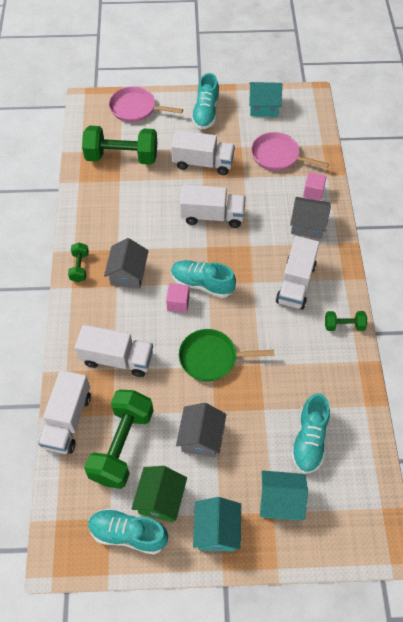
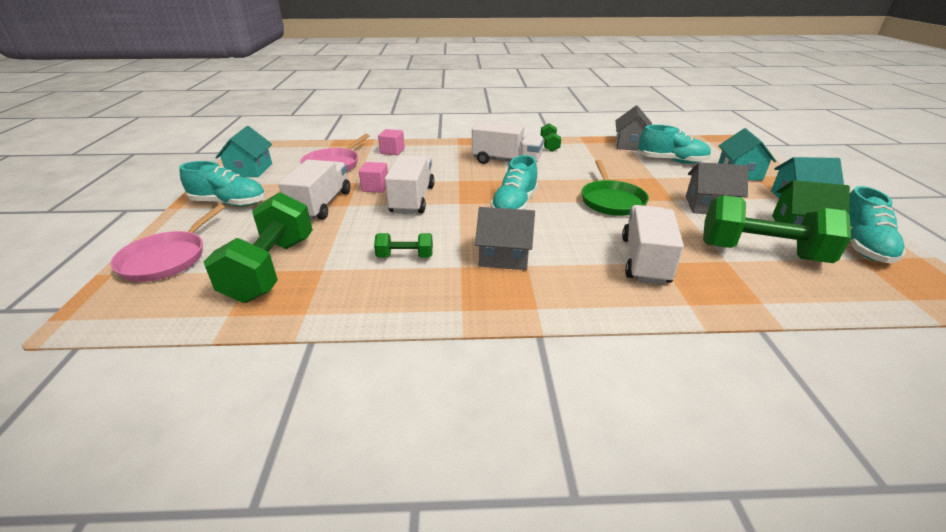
camera: 90 degrees left, 25 degrees down
(67, 420) = (765, 298): white truck -> none
(79, 267) = (496, 301): green dumbbell -> green dumbbell (405, 256)
(178, 303) = (545, 220): pink cube -> pink cube (375, 187)
(308, 225) = (434, 154): grey house -> grey house (630, 145)

